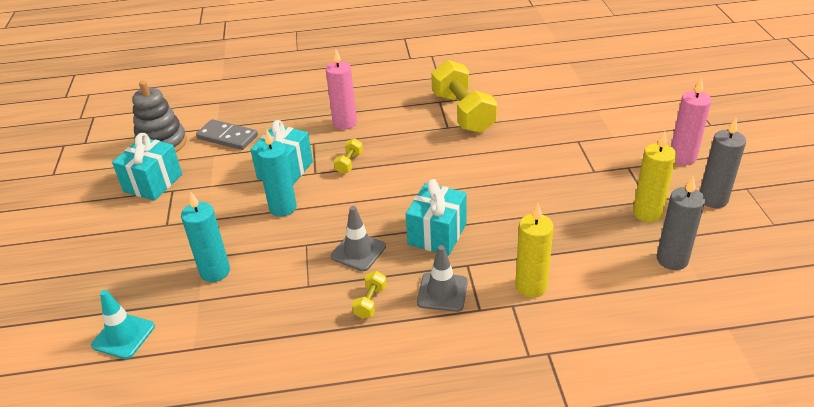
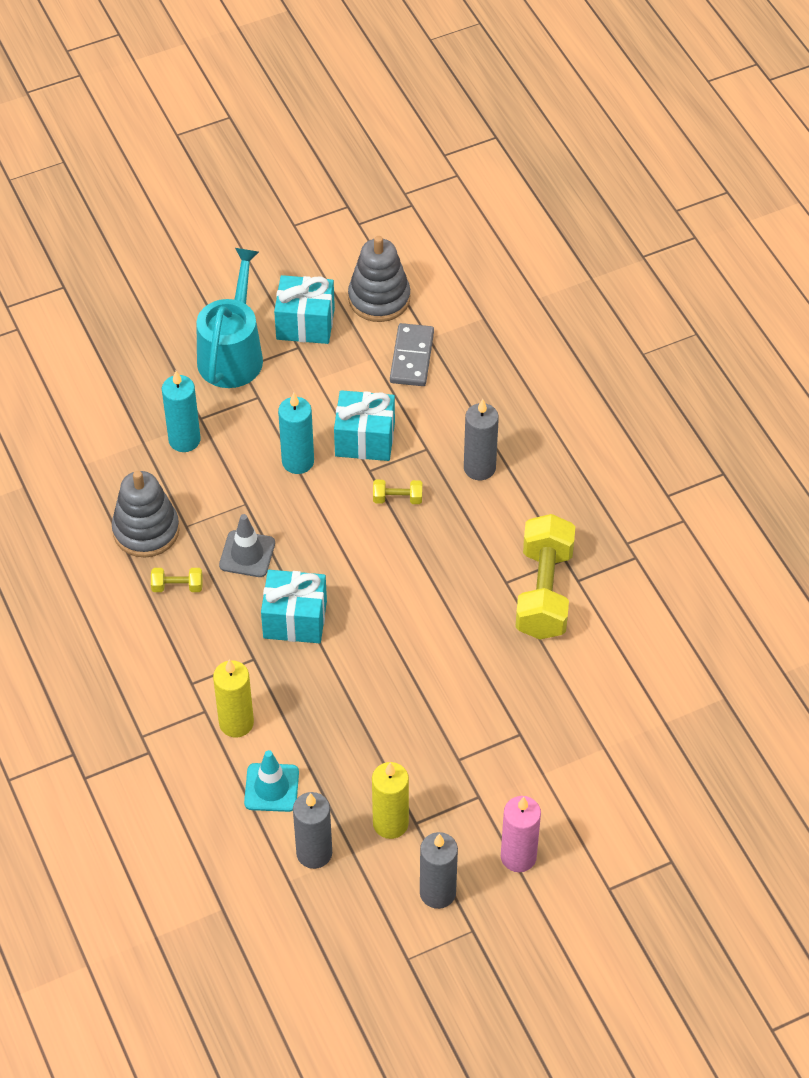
camera: 70 degrees right, 15 degrees up
(123, 336) = (85, 404): turquoise traffic cone -> turquoise traffic cone (271, 787)
(148, 228) = (232, 354): none -> turquoise watering can
(297, 314) = (146, 530): none -> grey stacking toy
(345, 123) = (479, 468): pink candle -> grey candle
(442, 292) = (207, 645): grey traffic cone -> none
(463, 113) = (544, 592): yellow dumbbell -> yellow dumbbell turned 45 degrees counterclockwise

